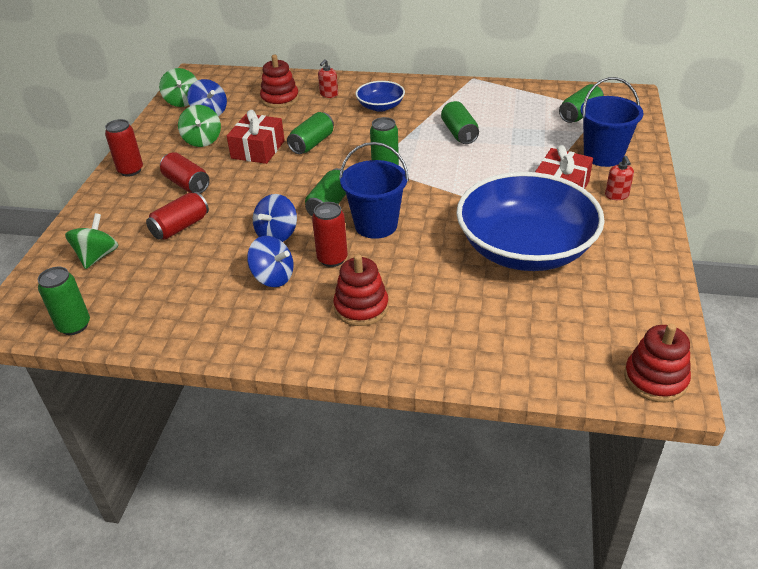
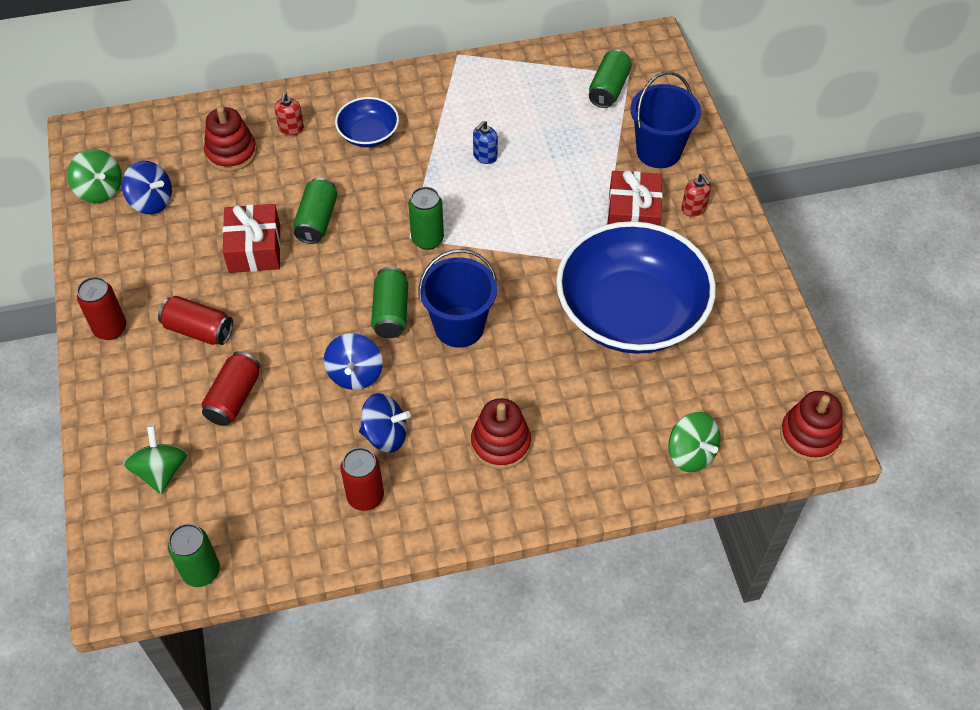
camera: 25 degrees left, 15 degrees up
(202, 140) = (172, 252): green spinning top -> green spinning top (690, 453)
(332, 259) = (436, 389): red can -> red can (365, 497)
(459, 133) = (485, 156): green can -> blue soap dispenser

